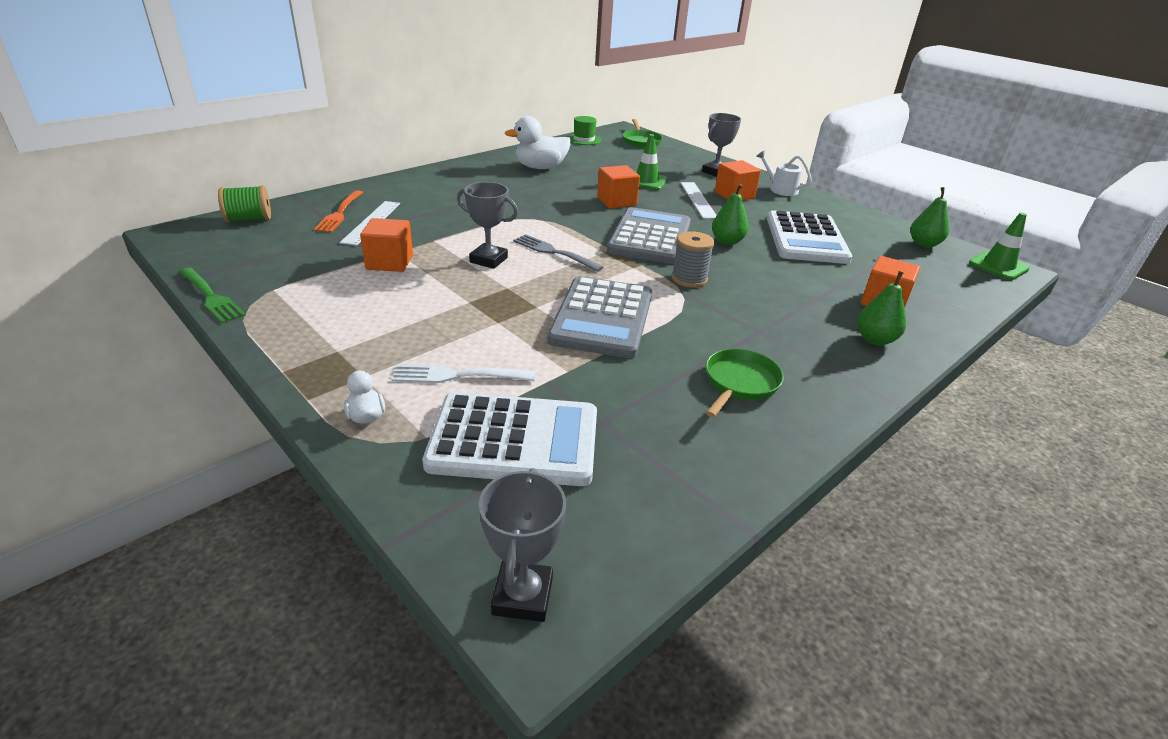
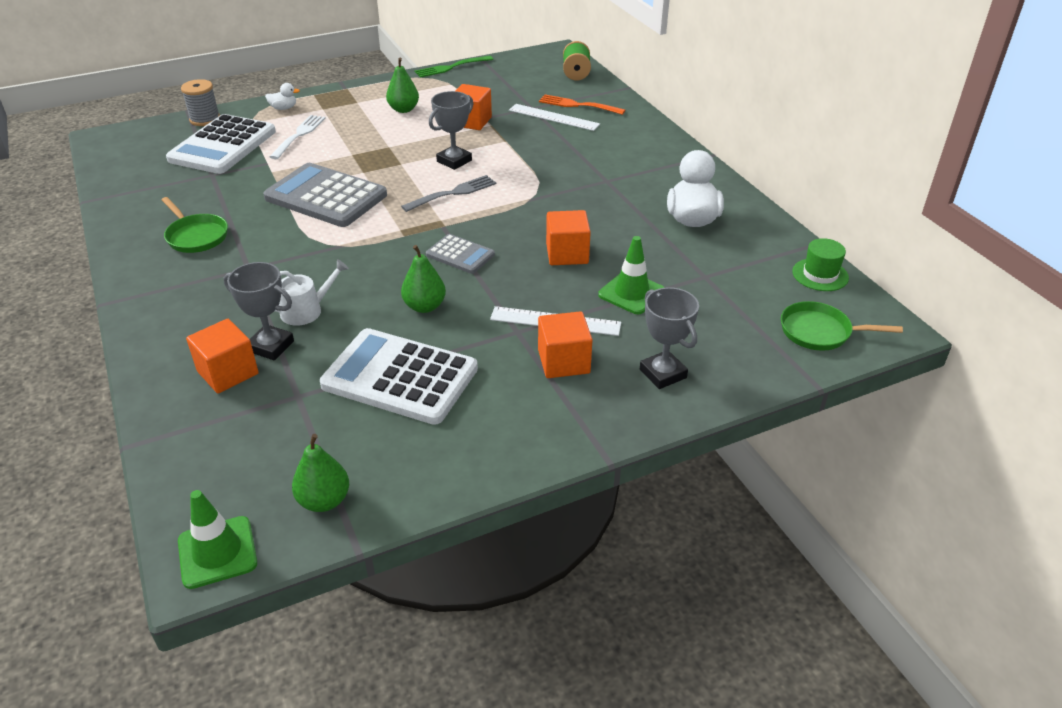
camera: 110 degrees right, 5 degrees up
(522, 596) = (123, 136): grey trophy -> grey trophy (271, 346)
(650, 237) = (460, 255): grey calculator -> grey calculator, size x0.52
(689, 279) = (358, 256): grey spool -> grey spool (205, 119)
(780, 189) = (576, 423): white watering can -> white watering can (306, 310)
(875, 339) = (180, 333): green pear -> green pear (403, 109)

